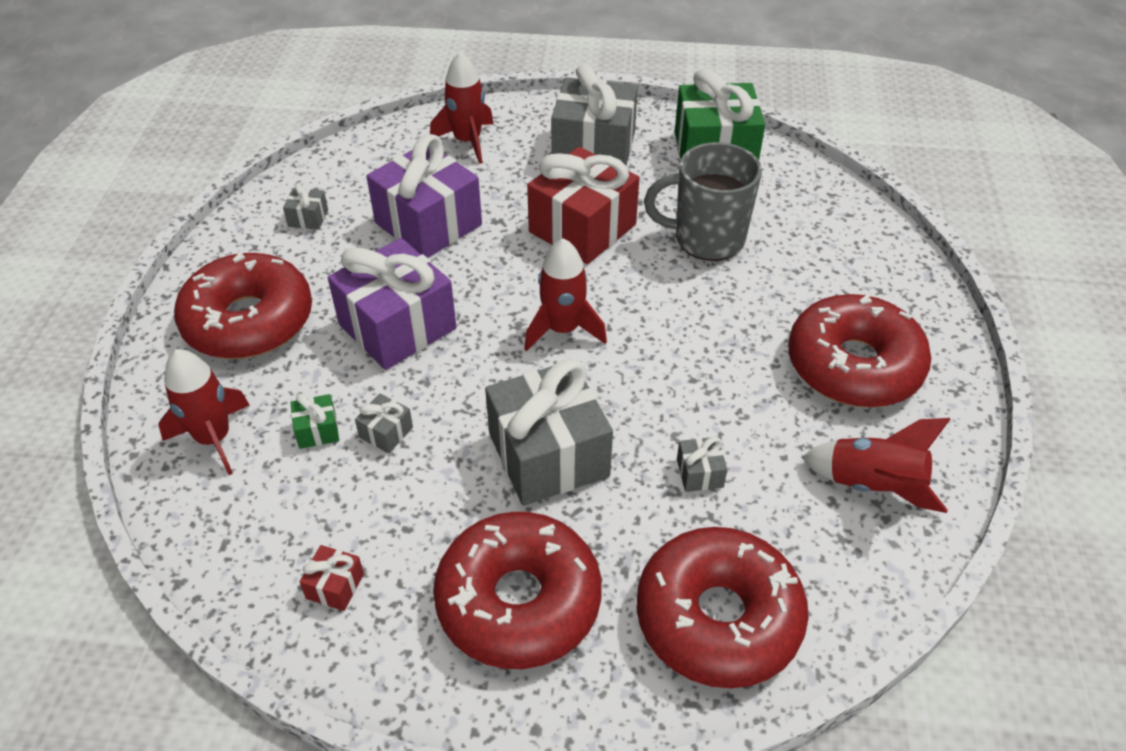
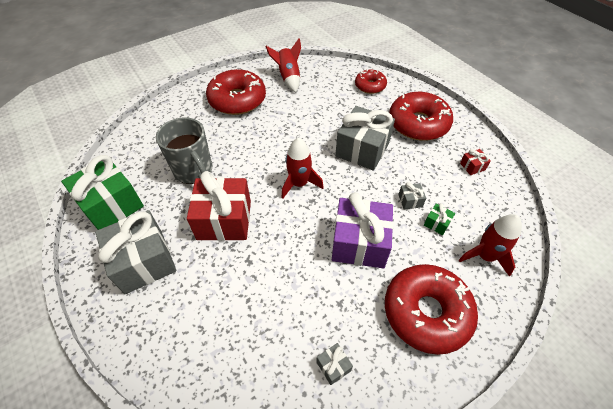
camera: 130 degrees left, 5 degrees up
(428, 224) = (279, 292): purple gift -> none
(467, 141) = (182, 339): red rocket -> none
(700, 473) = (326, 112): grey gift -> none
(718, 618) = (370, 86): red donut -> red donut, size x0.56

